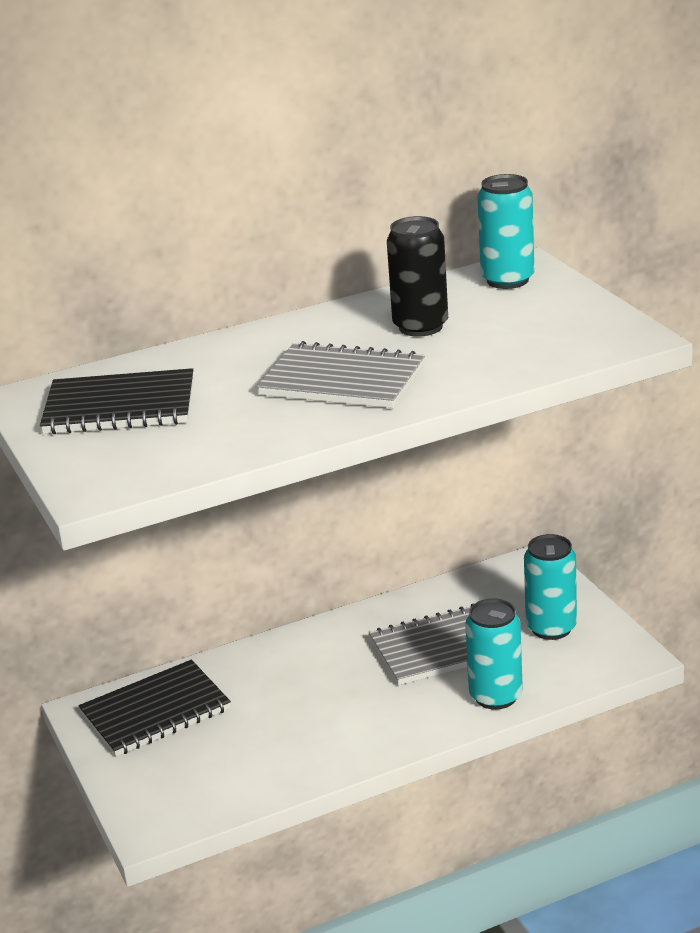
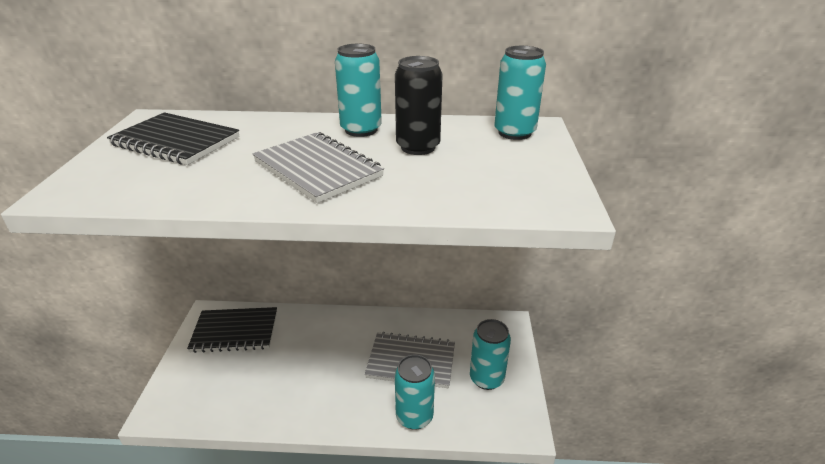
camera: 25 degrees right, 5 degrees up
(327, 328) = (361, 130): none -> turquoise can

